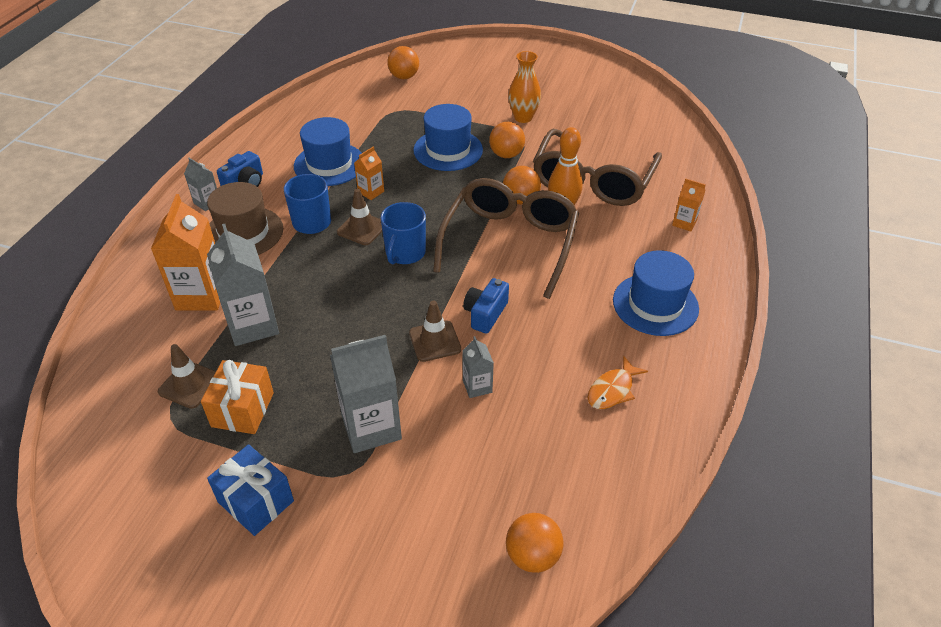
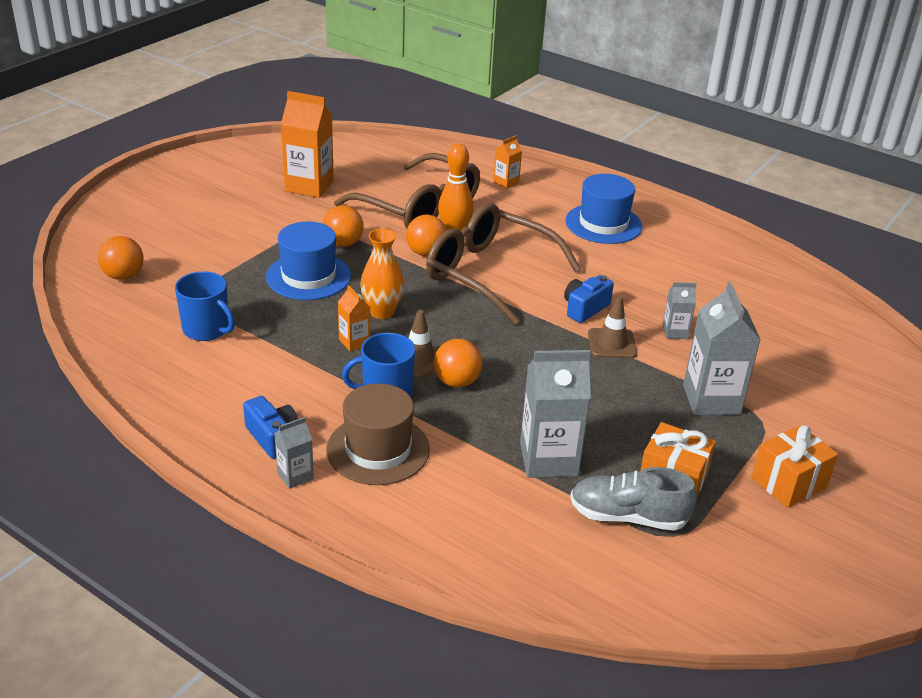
camera: 75 degrees left, 10 degrees down
(189, 385) = (628, 516): brown traffic cone -> grey shoe
(201, 295) = (482, 496): orange carton -> orange carton (309, 186)
(256, 501) = (788, 483): blue gift -> orange gift
(329, 164) = (277, 363): blue hat -> none
(405, 253) = (475, 338): blue mug -> blue mug (207, 329)
(485, 314) = (584, 308): blue camera -> blue camera turned 90 degrees clockwise
(523, 117) = (281, 219): orange vase -> orange vase (382, 312)
(532, 555) = (850, 343): orange ball -> orange ball (456, 382)
(612, 390) = (694, 268): orange fish -> none

